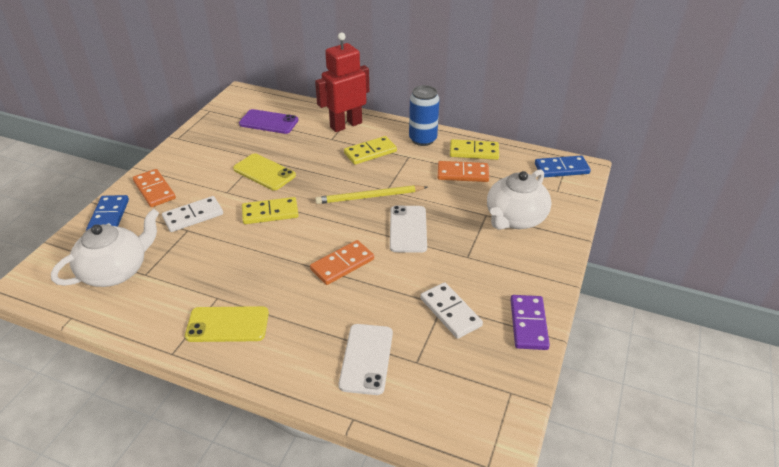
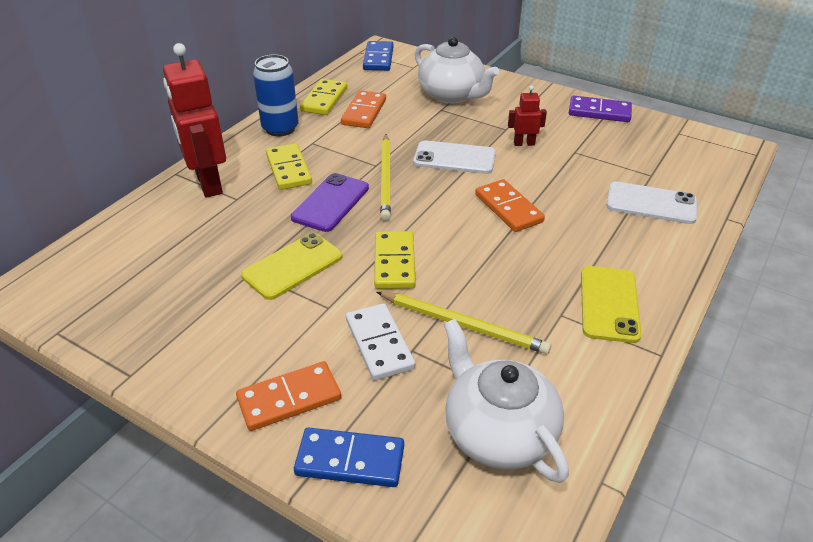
camera: 80 degrees left, 0 degrees up
(208, 250) = (463, 325): none -> yellow pencil
(268, 122) = (150, 258): purple phone -> purple phone (331, 203)
(445, 269) = (524, 143): none -> red robot
(450, 312) = (585, 148): white domino -> none

